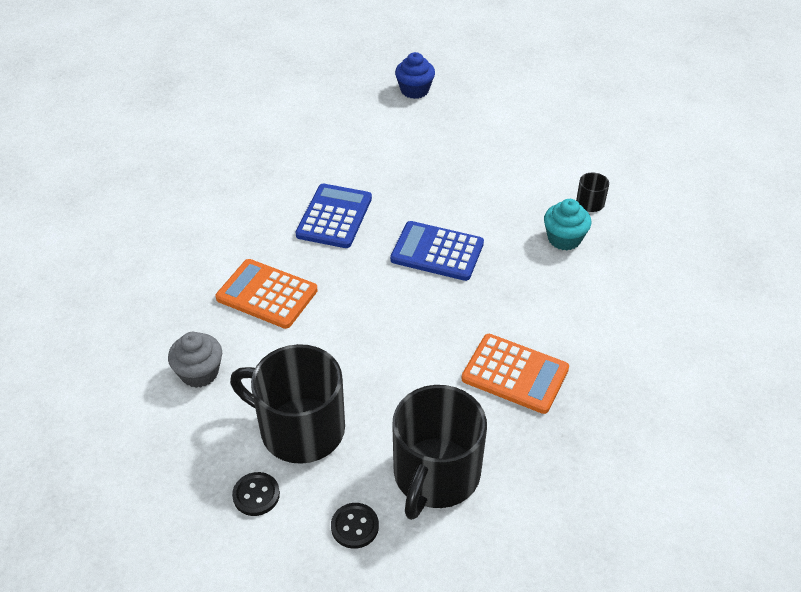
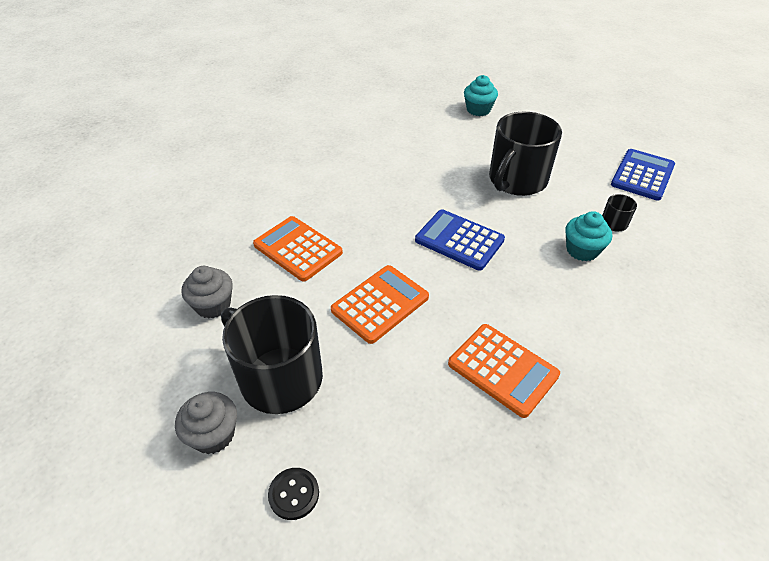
camera: 15 degrees right, 0 degrees up
(256, 495) = (213, 435): black button -> grey cupcake
(334, 217) = (378, 195): blue calculator -> blue calculator (642, 175)
(376, 335) = (380, 304): none -> orange calculator
(414, 90) = (478, 110): blue cupcake -> turquoise cupcake
(435, 475) = (393, 457): black mug -> black mug (516, 180)

